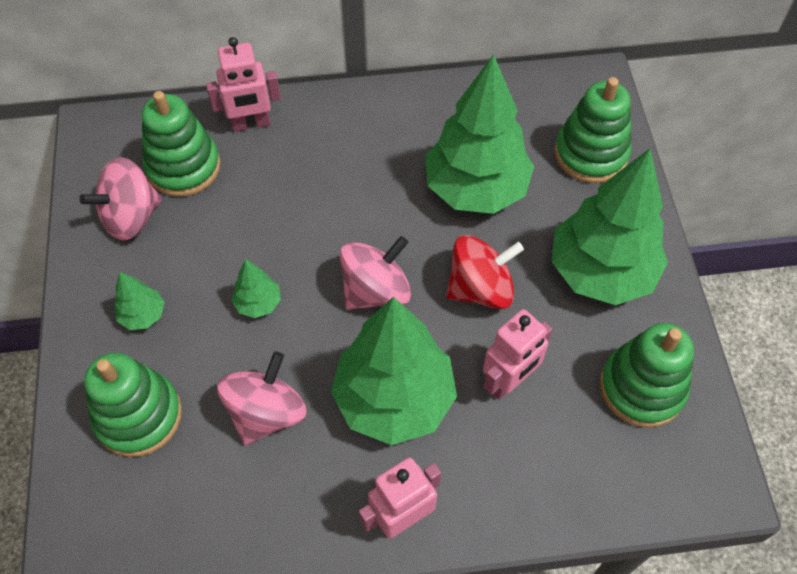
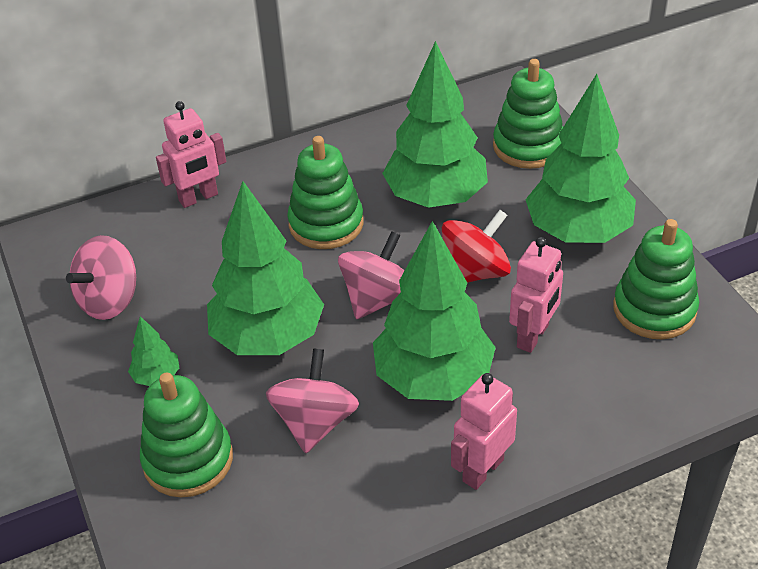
camera: 15 degrees left, 15 degrees down
(183, 167) = (145, 247): green stacking toy -> green stacking toy (326, 224)
(258, 303) = (268, 337): green tree -> green tree, size x2.34

